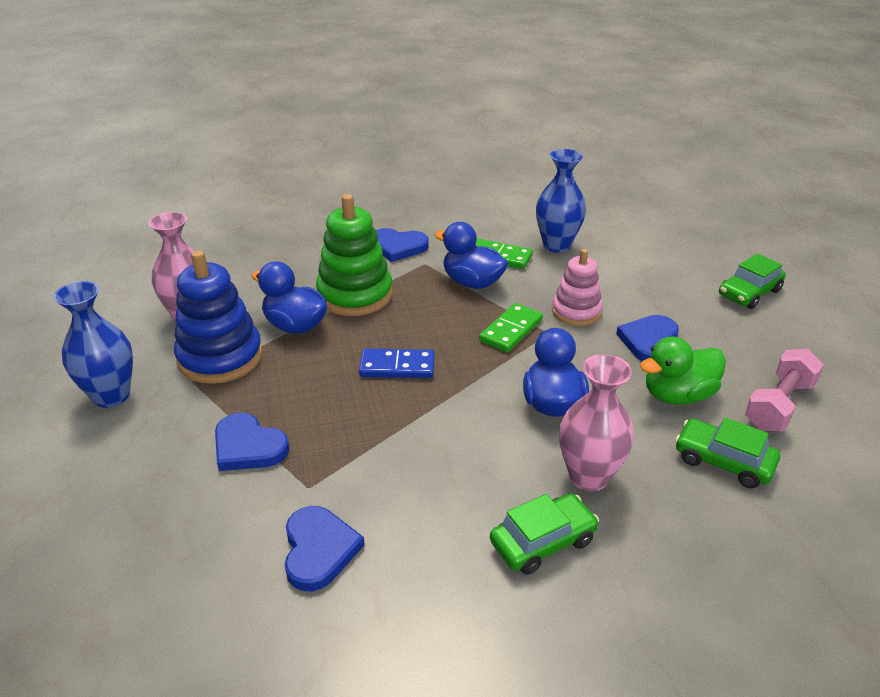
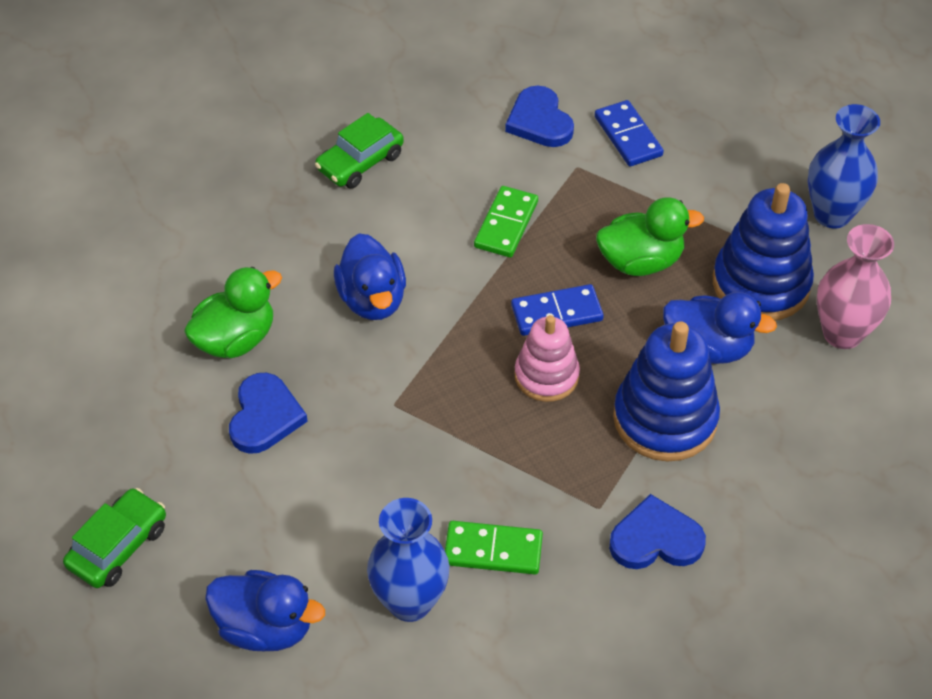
camera: 165 degrees right, 15 degrees up
(234, 509) = (628, 136): none -> blue domino
(248, 446) = (655, 191): blue heart -> none
(304, 390) = (640, 261): none -> green duck
(355, 295) = (665, 419): green stacking toy -> blue stacking toy
(472, 282) = (516, 480): blue duck -> blue duck (265, 627)
(511, 330) = (440, 398): green domino -> green domino (506, 224)
(576, 311) = (362, 451): pink stacking toy -> pink stacking toy (546, 376)
(588, 476) = (326, 226): pink vase -> none
(723, 461) = (196, 267): green car -> none
(778, 405) = (124, 349): pink dumbbell -> none

